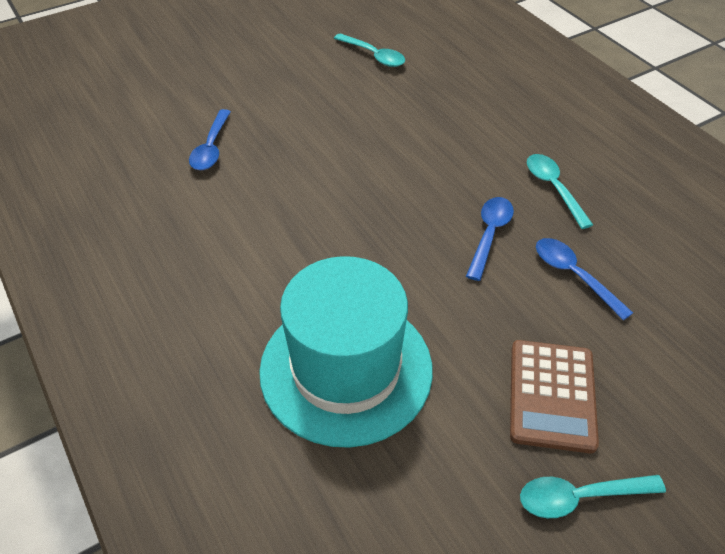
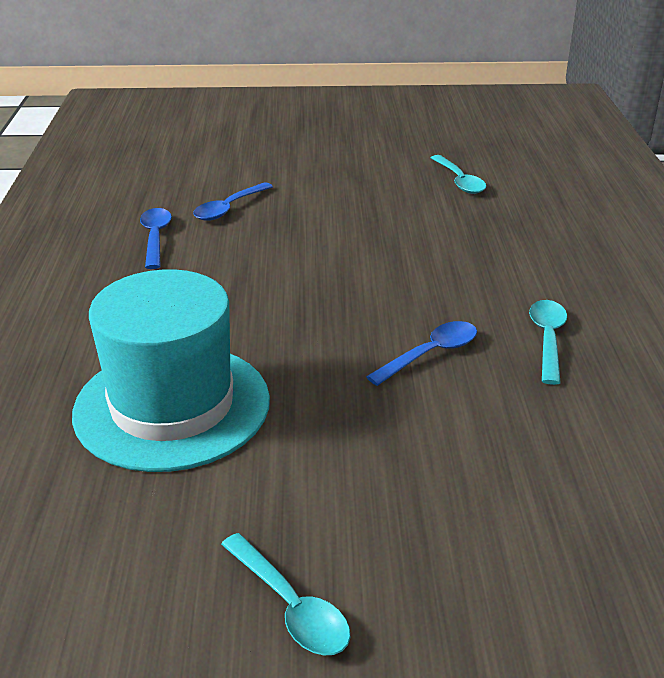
camera: 30 degrees right, 15 degrees down
(551, 395) = (354, 509): brown calculator -> none
(573, 275) = (491, 419): blue spoon -> blue spoon (155, 237)
(579, 497) = (291, 606): turquoise spoon -> turquoise spoon turned 150 degrees counterclockwise

